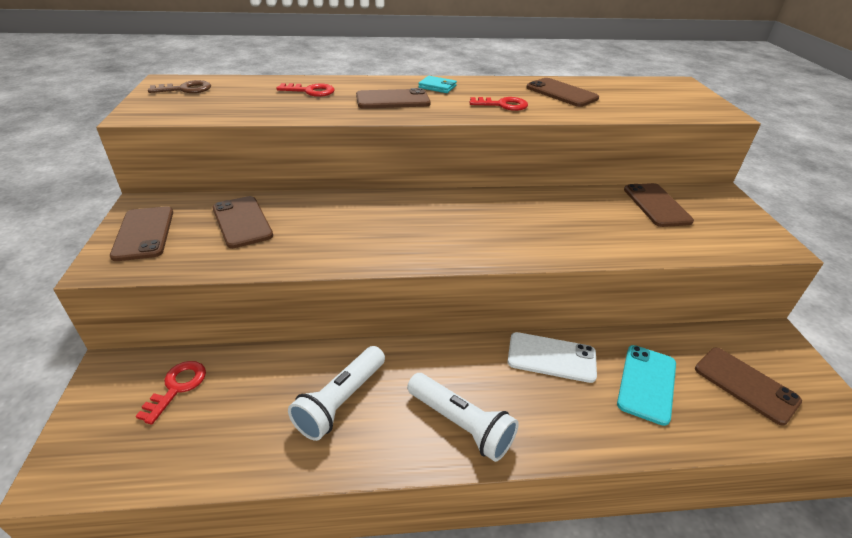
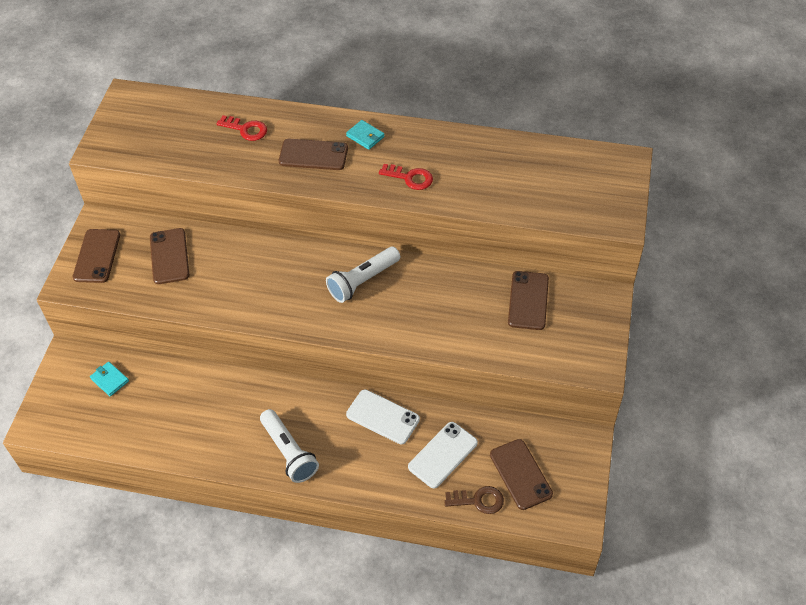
camera: 20 degrees right, 15 degrees up
(177, 387) = (110, 380): red key -> turquoise wallet
(185, 89) = (141, 112): brown key -> brown key (478, 500)
(340, 401) = (214, 416): white flashlight -> white flashlight (362, 281)
(561, 93) = (481, 164): brown phone -> none
(647, 383) = (443, 455): turquoise phone -> white phone

